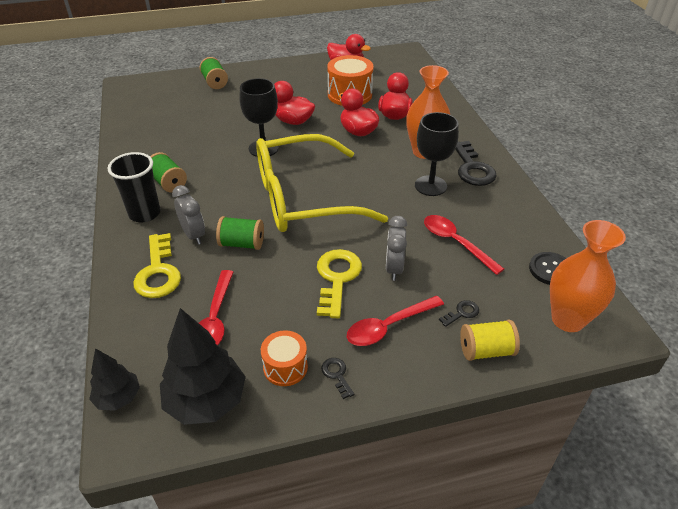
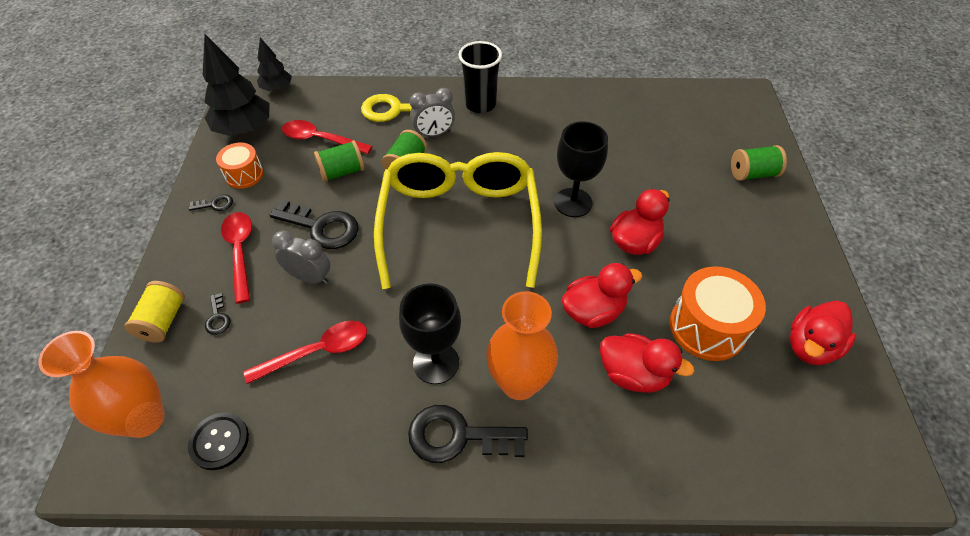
camera: 105 degrees right, 10 degrees up
(168, 183) = (526, 121): green spool -> green spool (342, 172)
(337, 278) = (322, 227): yellow key -> black key

